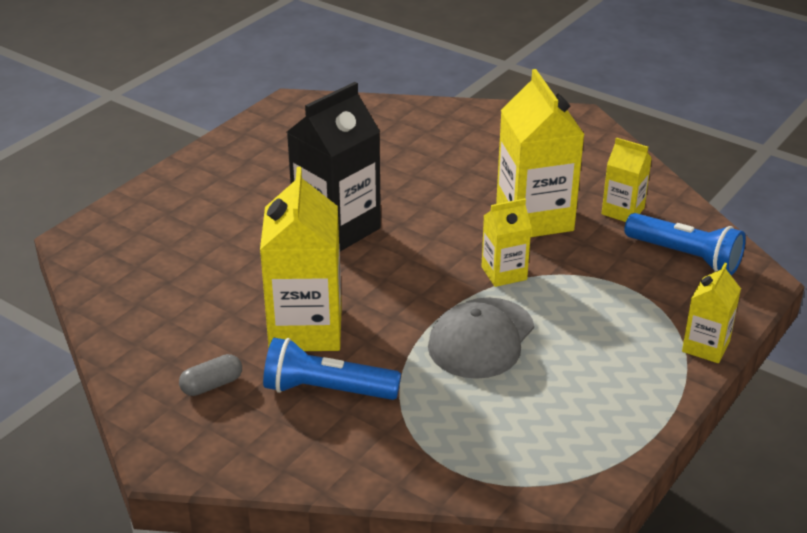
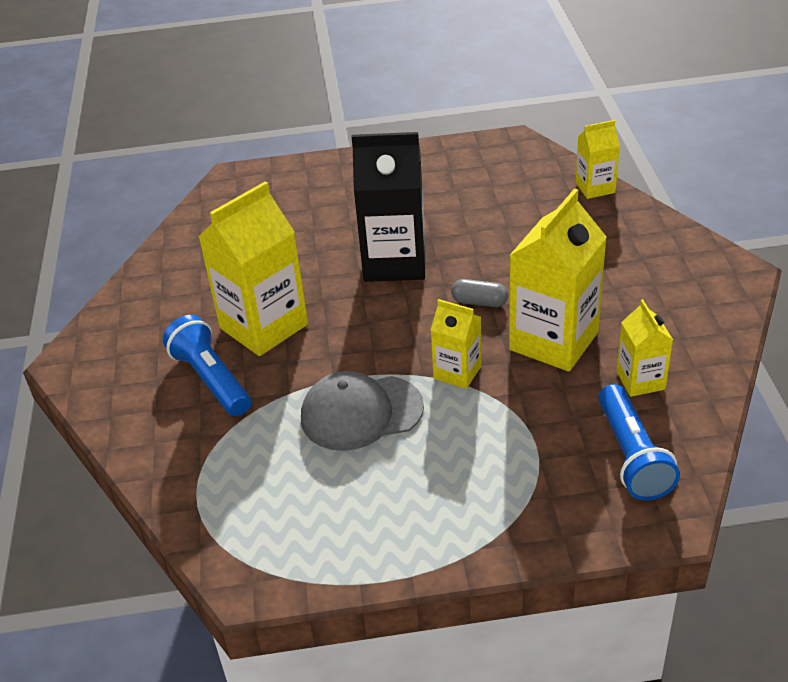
camera: 50 degrees right, 5 degrees up
(212, 385) = (157, 329): grey capsule -> grey capsule (479, 302)
(705, 347) = (519, 545): yellow carton -> yellow carton (595, 188)

